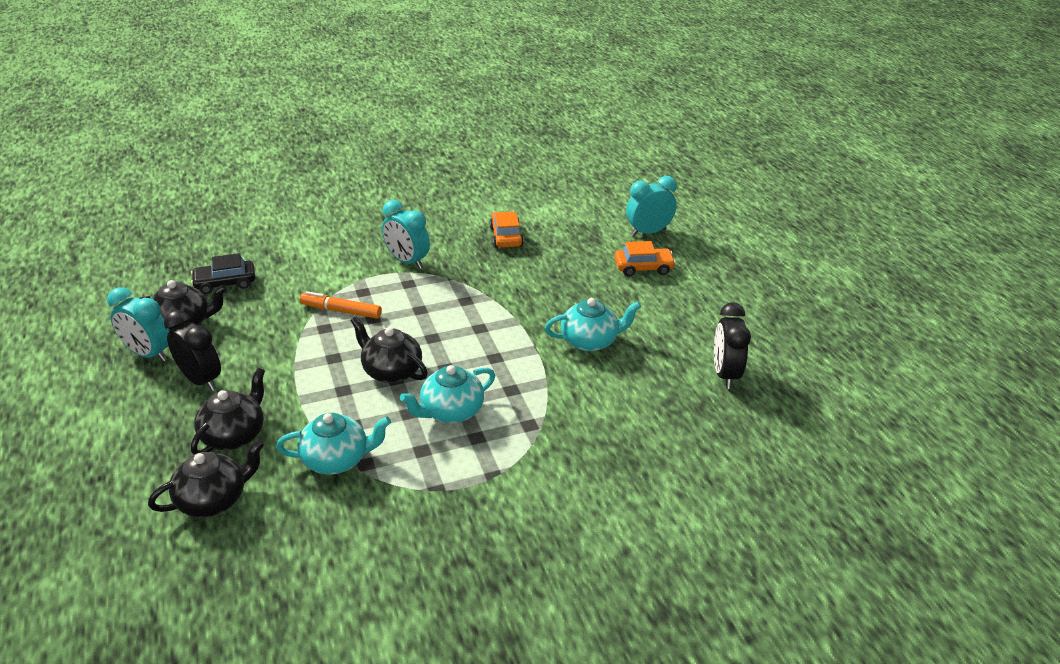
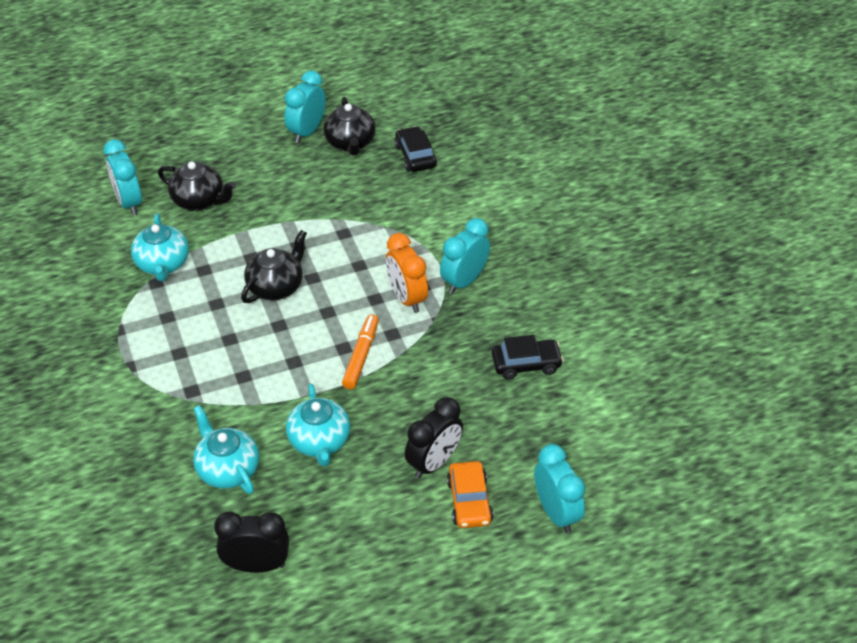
camera: 90 degrees right, 10 degrees up
(201, 380) = (270, 169): black clock -> black clock (434, 463)
(213, 499) = (129, 202): black teapot -> turquoise clock
(341, 311) = (371, 241): orange marker -> orange marker (361, 356)
(422, 292) = (407, 298): none -> orange clock
(451, 411) = (215, 333): turquoise teapot -> turquoise teapot (227, 469)
(506, 237) = (526, 364): orange car -> black car

